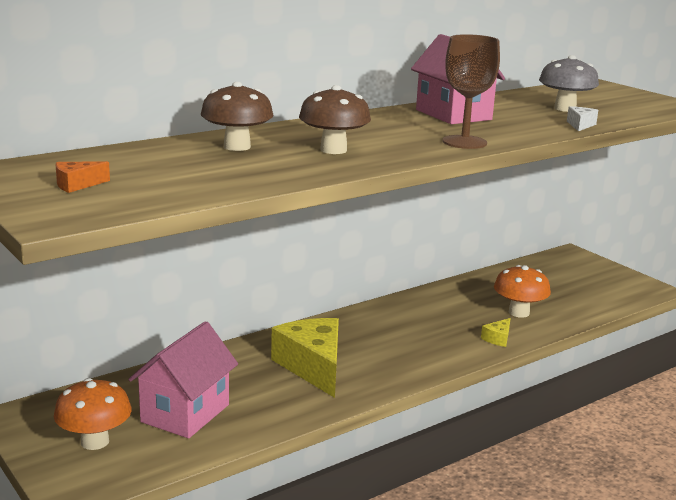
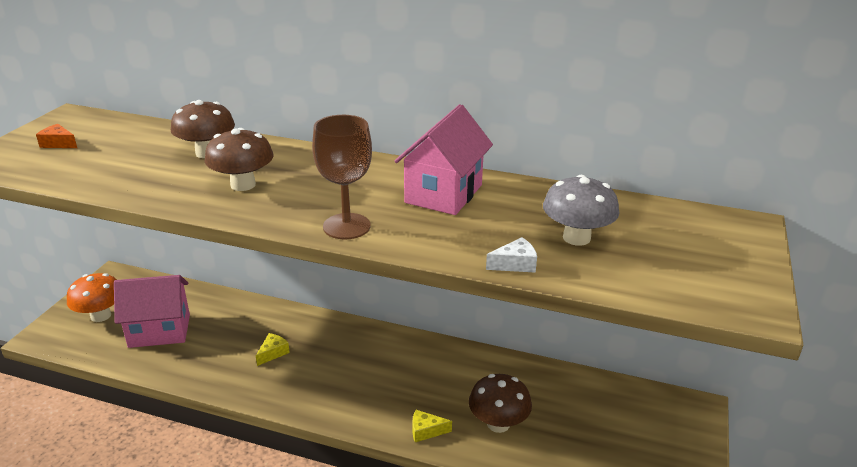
camera: 55 degrees right, 10 degrees up
(313, 367) = (273, 353): yellow cheese -> yellow cheese, size x0.42
(519, 312) = (498, 423): orange mushroom -> brown mushroom

